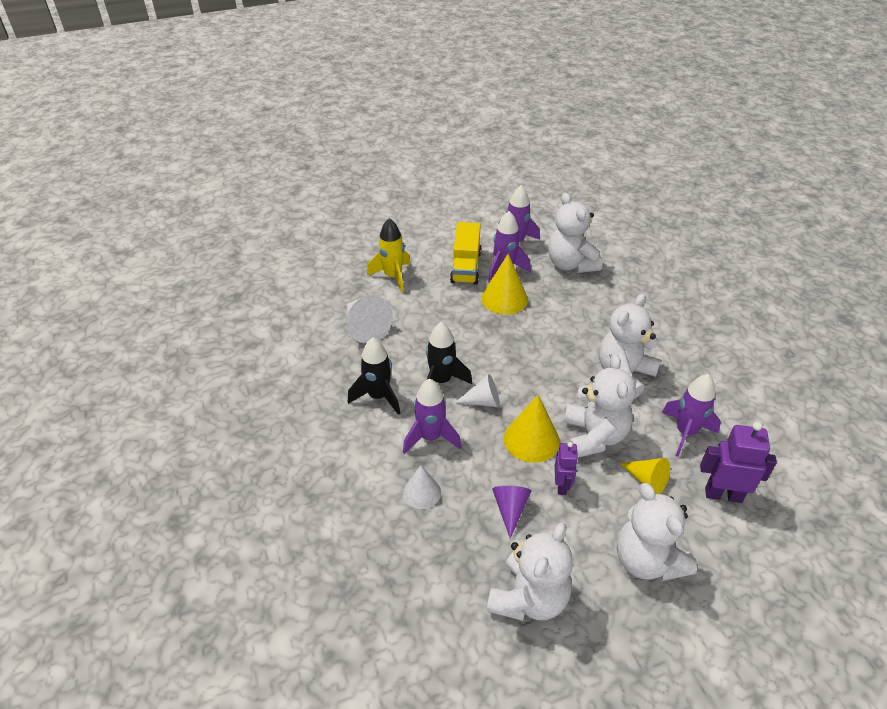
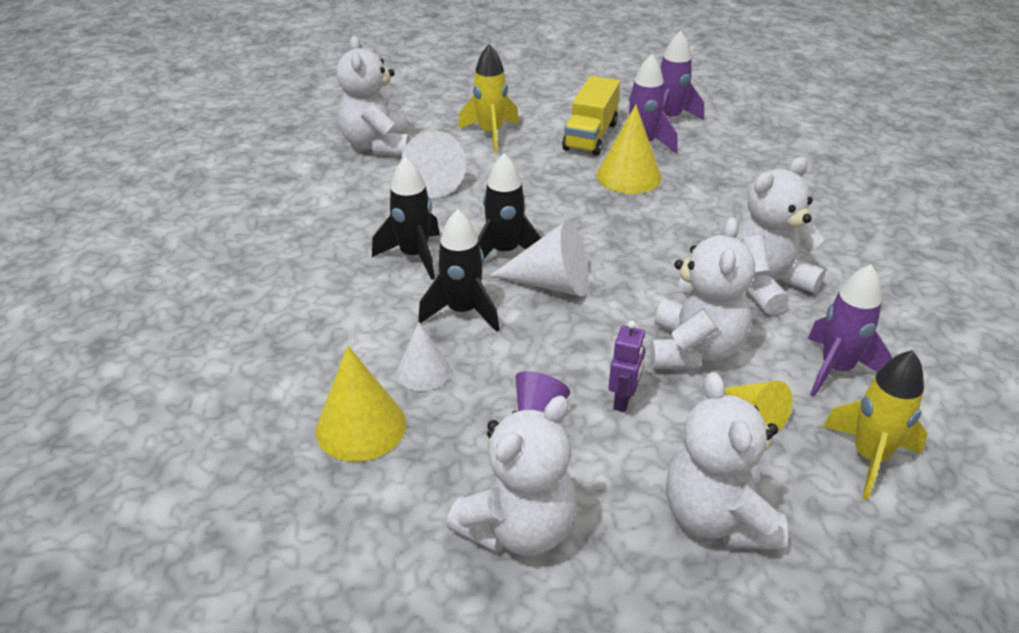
camera: 15 degrees right, 5 degrees down
(430, 437) = (462, 312): purple rocket -> black rocket
(483, 401) = (552, 283): white cone -> white cone, size x1.56
(531, 439) = (601, 338): yellow cone -> yellow cone (361, 426)
(570, 264) = (736, 152): white teddy bear -> white teddy bear (377, 145)
(723, 494) = (869, 457): purple robot -> yellow rocket

